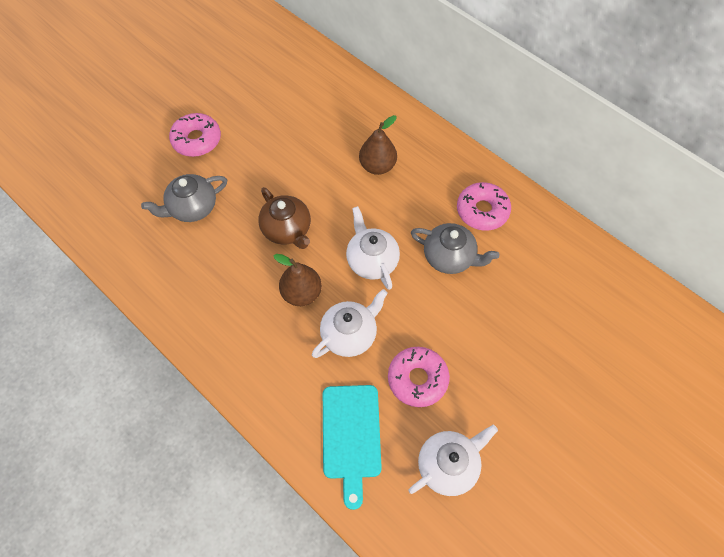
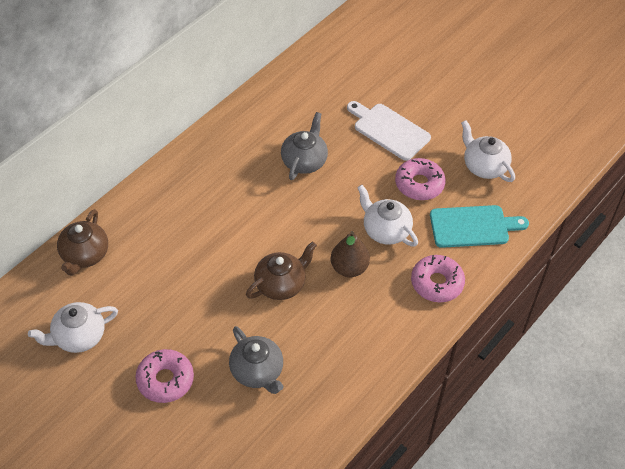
camera: 95 degrees left, 10 degrees down
(333, 80) = (84, 255): none -> brown teapot
(371, 260) = (311, 216): white teapot -> white teapot (78, 337)
(377, 166) = (204, 214): brown pear -> none
(482, 211) = (255, 137): pink donut -> pink donut (437, 283)
(503, 352) = (389, 130): none -> white cutting board

